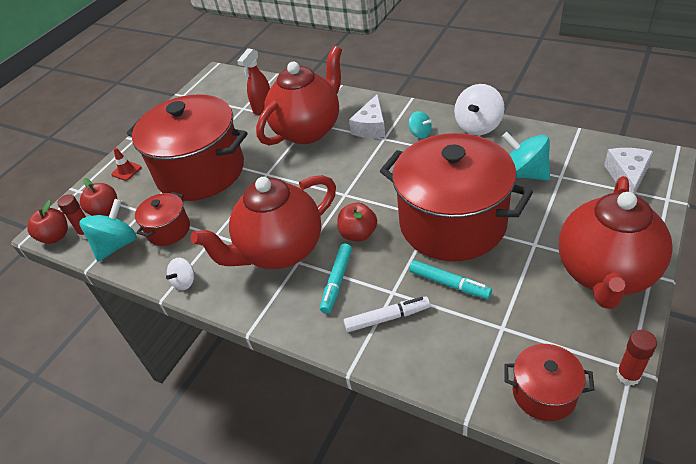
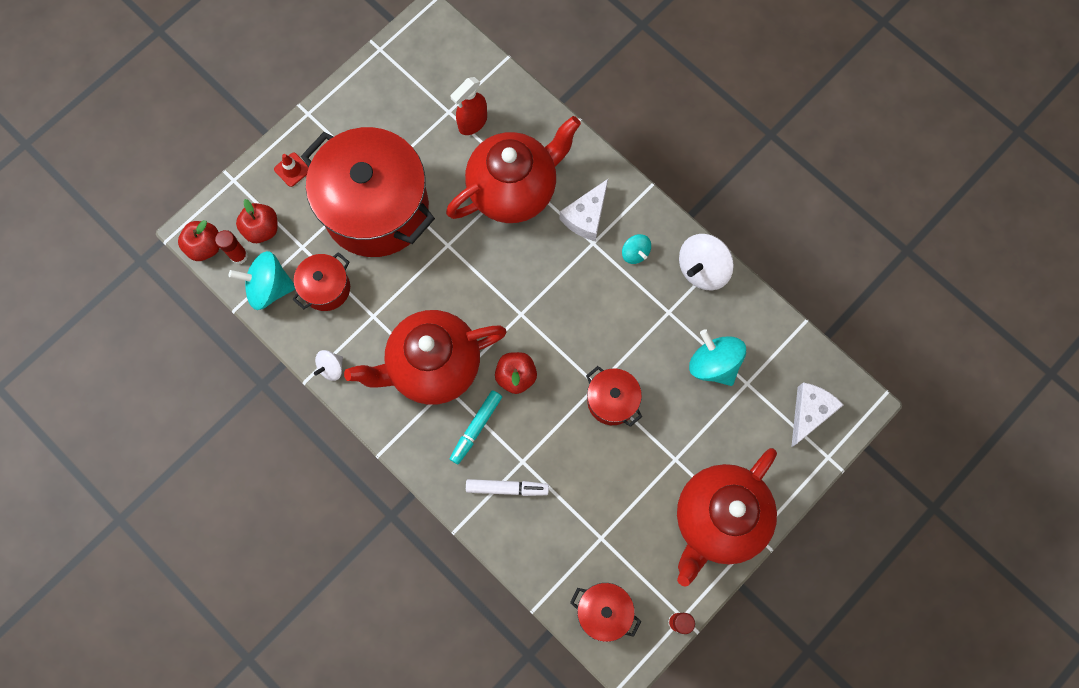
camera: 10 degrees right, 30 degrees up
(117, 245) = (269, 287): turquoise spinning top -> turquoise spinning top turned 135 degrees counterclockwise
(449, 284) = (577, 473): turquoise marker -> none
(452, 223) = (612, 401): red pot -> red pot, size x0.45

